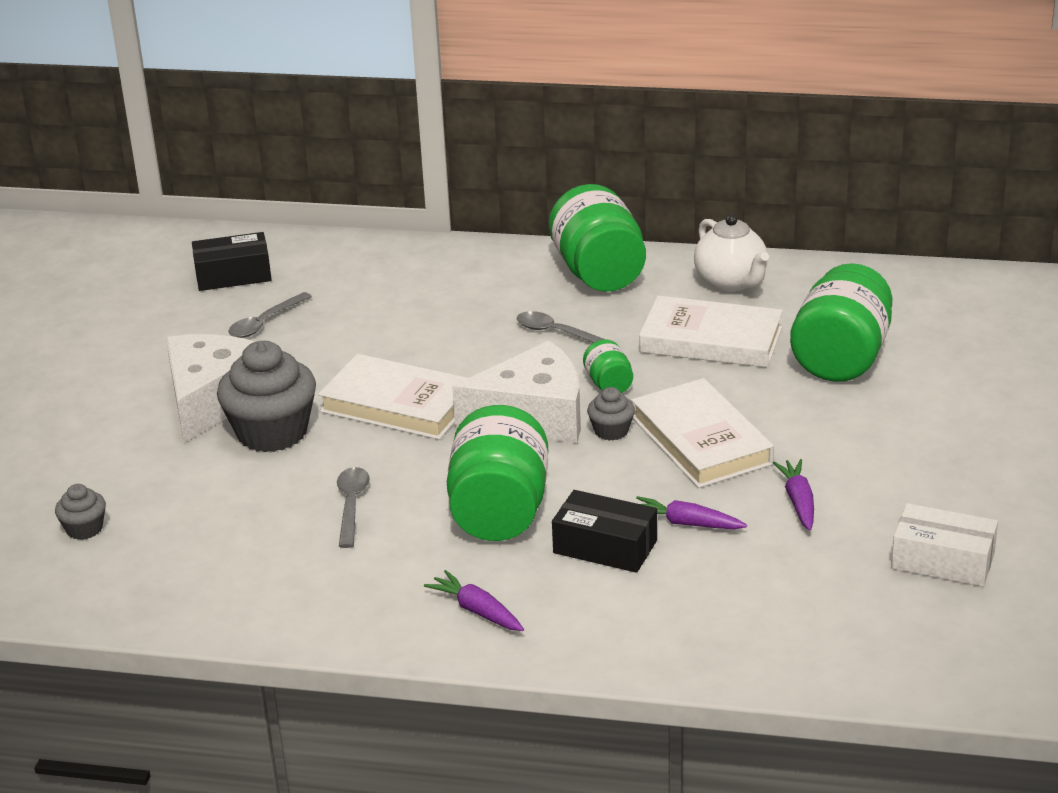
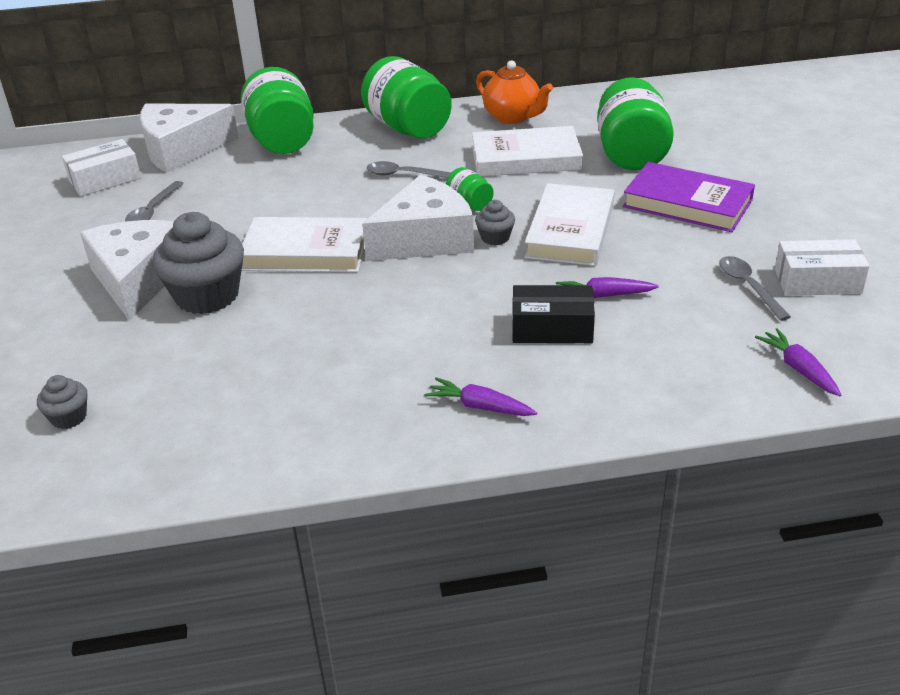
camera: 20 degrees left, 5 degrees up
(233, 275) = (105, 179): black box -> white box
(331, 253) = (181, 150): none -> white cheese
(351, 505) = (313, 341): grey spoon -> grey spoon (748, 287)
(499, 511) = (445, 319): green jar -> green jar (282, 140)
(701, 440) = (570, 231): white book -> white book turned 60 degrees clockwise
(731, 282) = (512, 117): white teapot -> orange teapot
(798, 501) = (677, 260): purple carrot -> purple carrot (798, 369)
(862, 435) = (687, 203): none -> purple book

